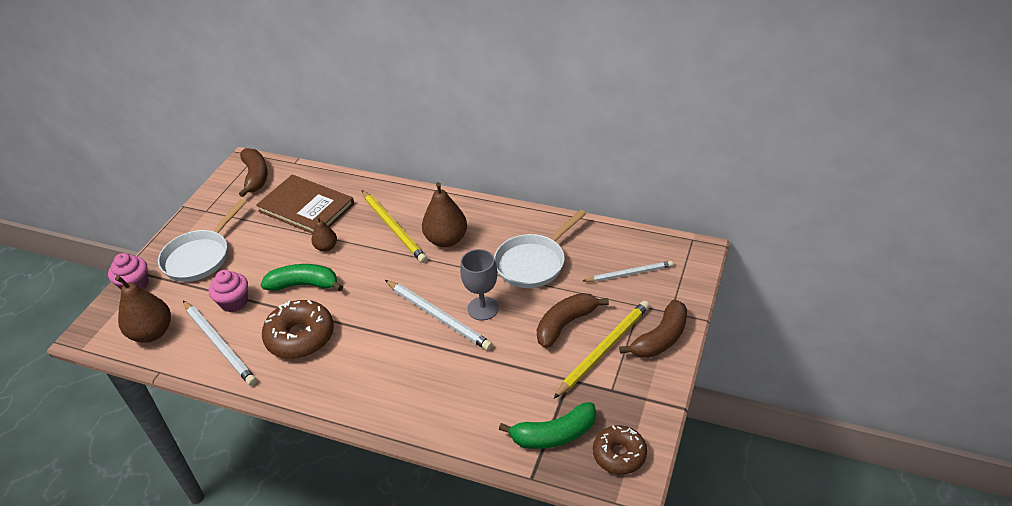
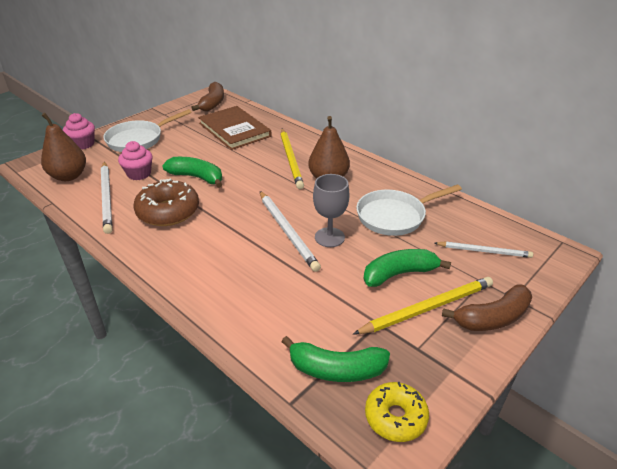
camera: 20 degrees right, 5 degrees down
(326, 247) = (231, 158): brown pear -> none
(565, 324) = (399, 274): brown banana -> green banana
(619, 454) = (395, 417): brown donut -> yellow donut

